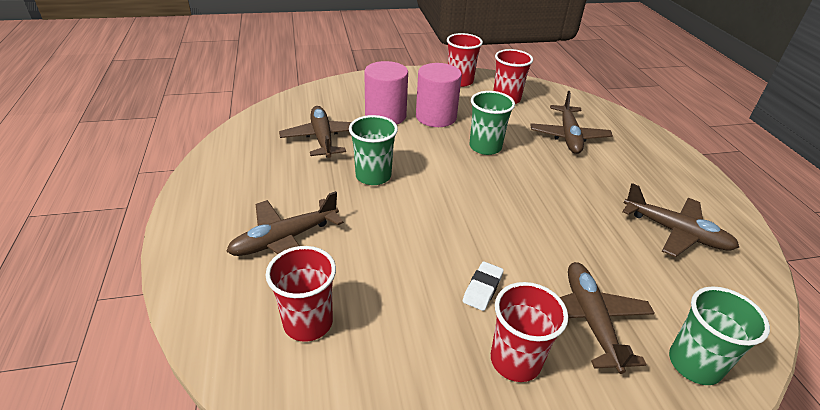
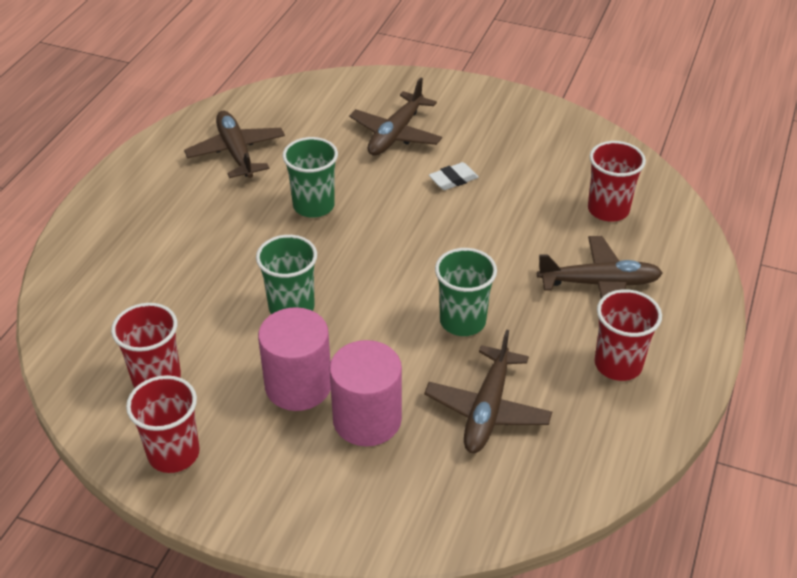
camera: 145 degrees left, 5 degrees up
(515, 360) = (474, 136): red cup -> red cup (618, 364)
(568, 136) = (171, 280): brown plane -> none
(694, 364) = (360, 93): green cup -> green cup (313, 206)

